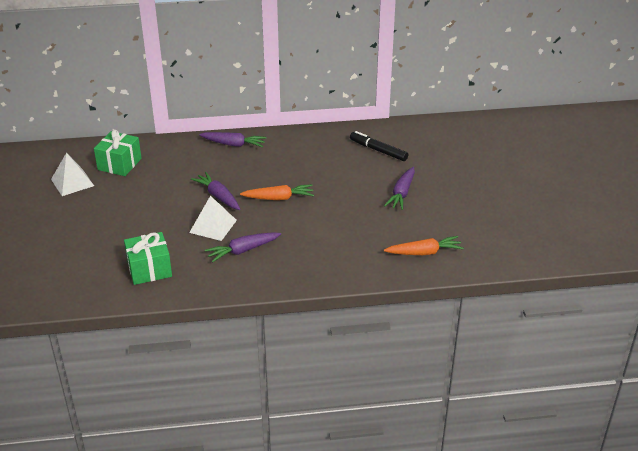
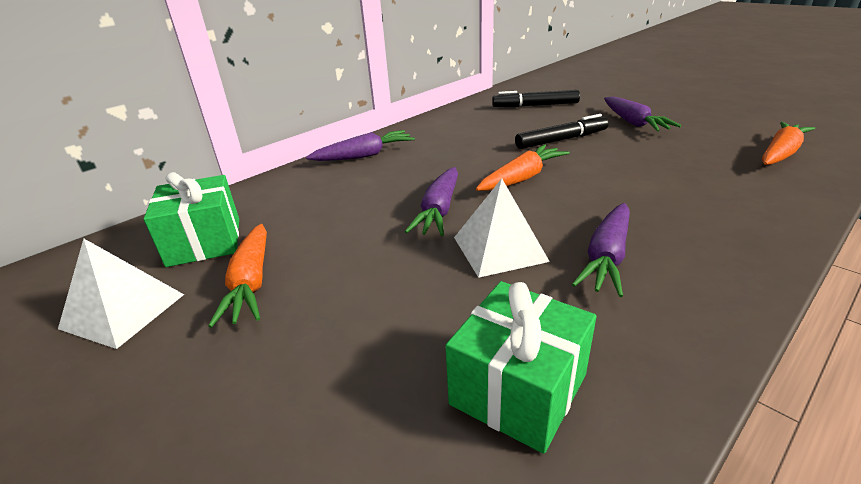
camera: 35 degrees left, 5 degrees down
(117, 192) = (251, 283): none -> orange carrot
(218, 196) = (439, 210): purple carrot -> purple carrot turned 90 degrees counterclockwise
(340, 185) = (561, 140): none -> black marker

